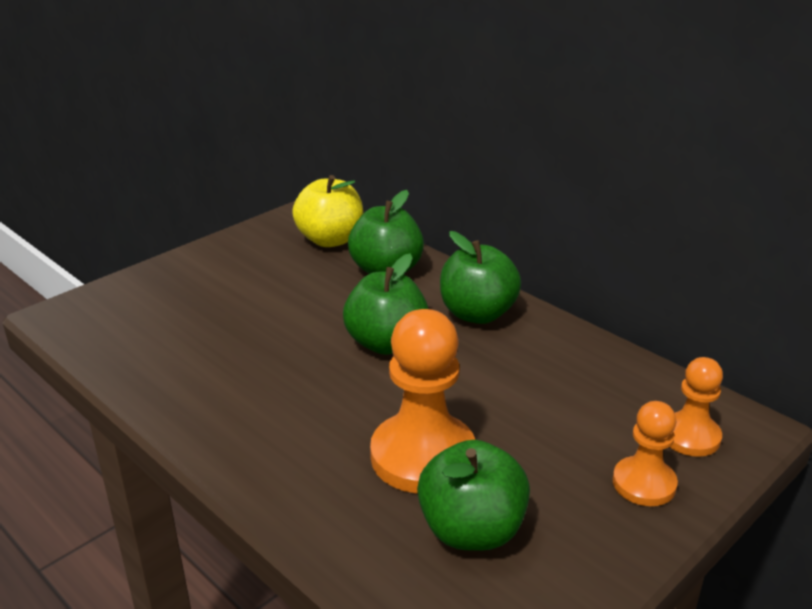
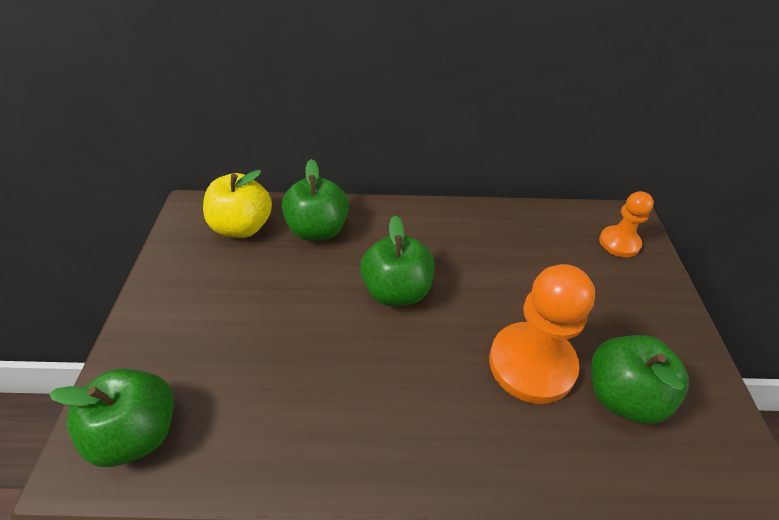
camera: 45 degrees left, 15 degrees up
(477, 314) = (419, 230): green apple -> green apple (138, 432)
(644, 483) = (642, 290): orange pawn -> none

